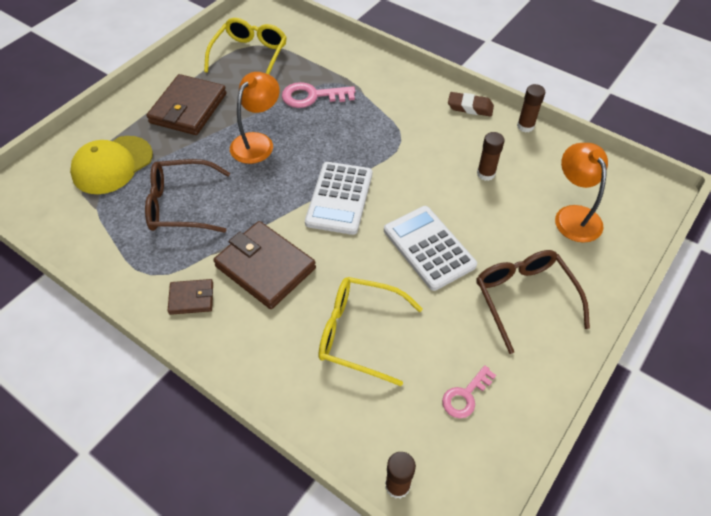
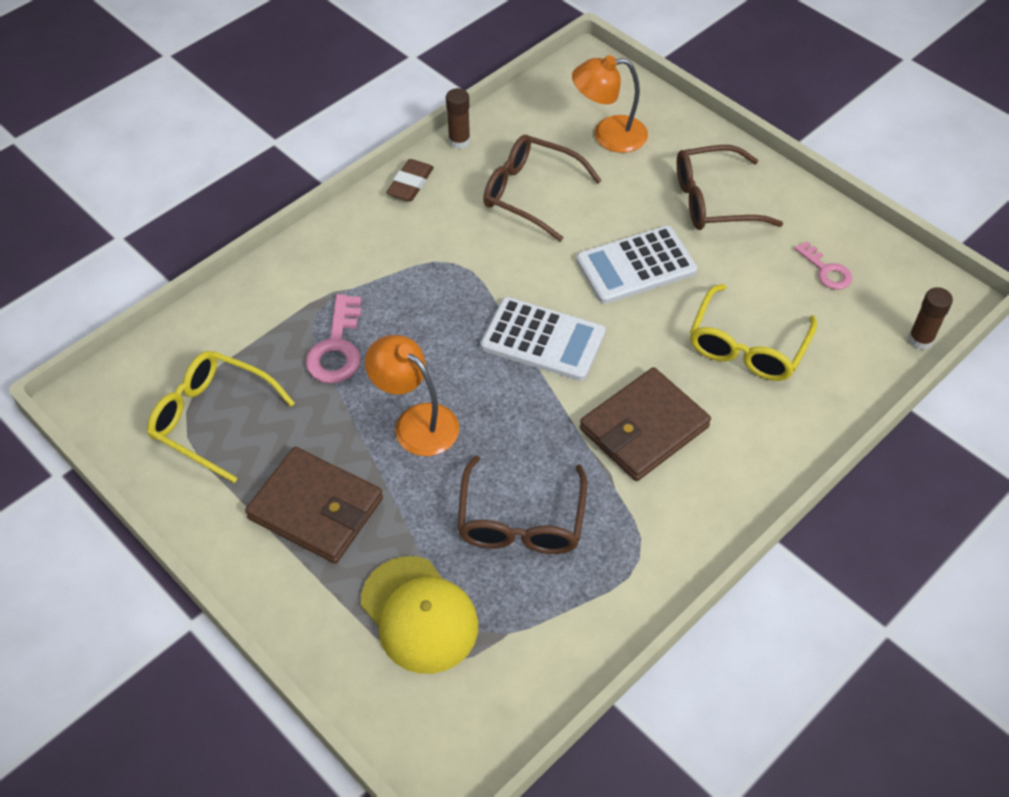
camera: 80 degrees left, 0 degrees up
(191, 298) = (683, 510): brown wallet -> none
(486, 174) = (531, 193): brown glue stick -> brown glasses

